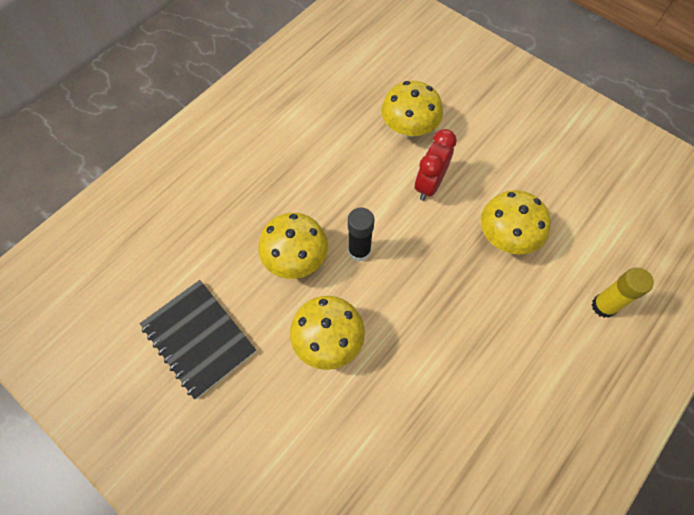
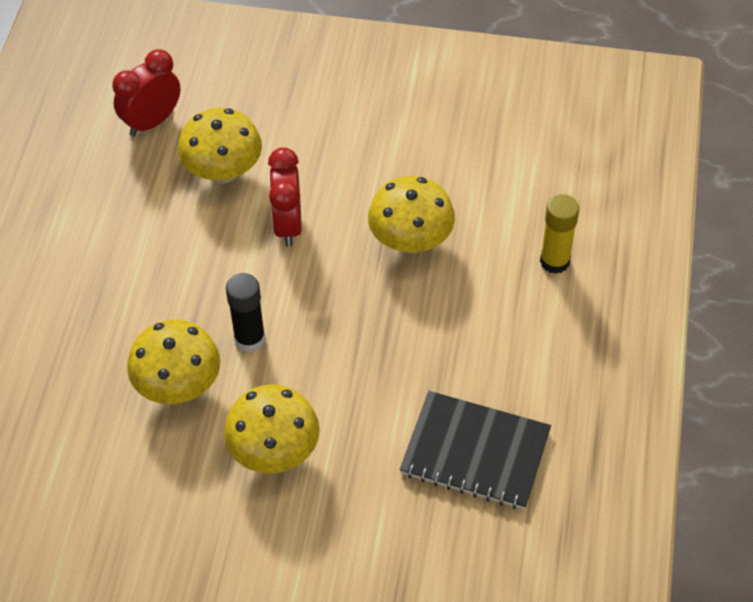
camera: 30 degrees left, 10 degrees down
(198, 339) = (117, 529): black notebook -> black notebook (475, 452)
(384, 76) = (152, 122): none -> red clock

